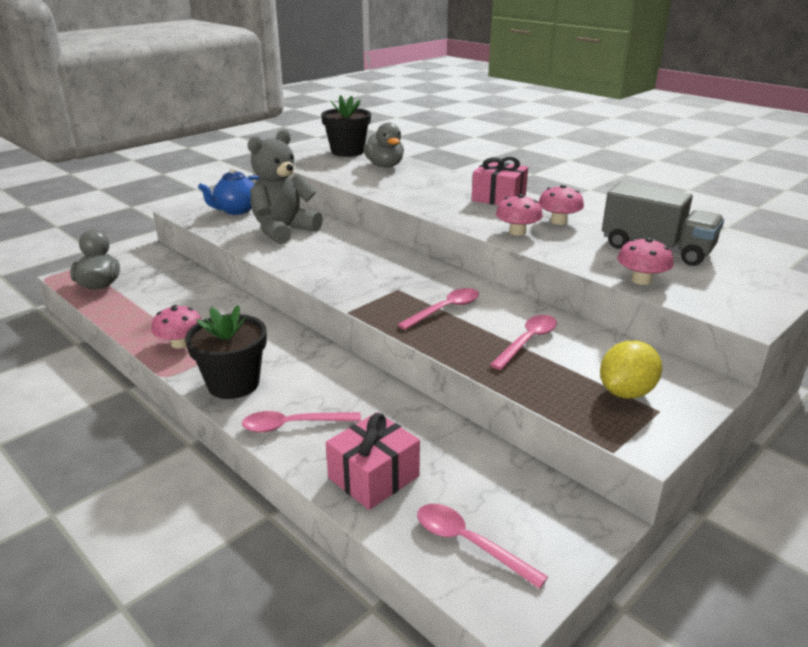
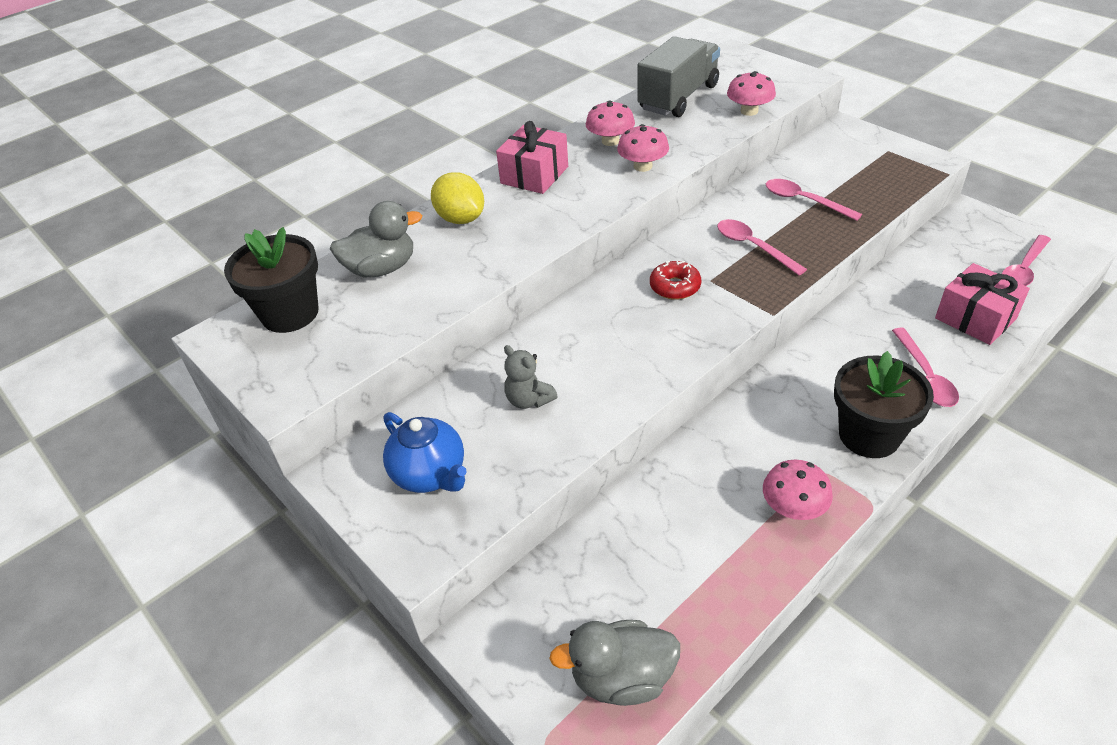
camera: 85 degrees left, 15 degrees up
(283, 231) = (529, 400): grey teddy bear -> grey teddy bear, size x0.48
(390, 275) = (675, 287): none -> red donut
(626, 392) = (869, 161): yellow lemon -> yellow lemon (461, 219)

